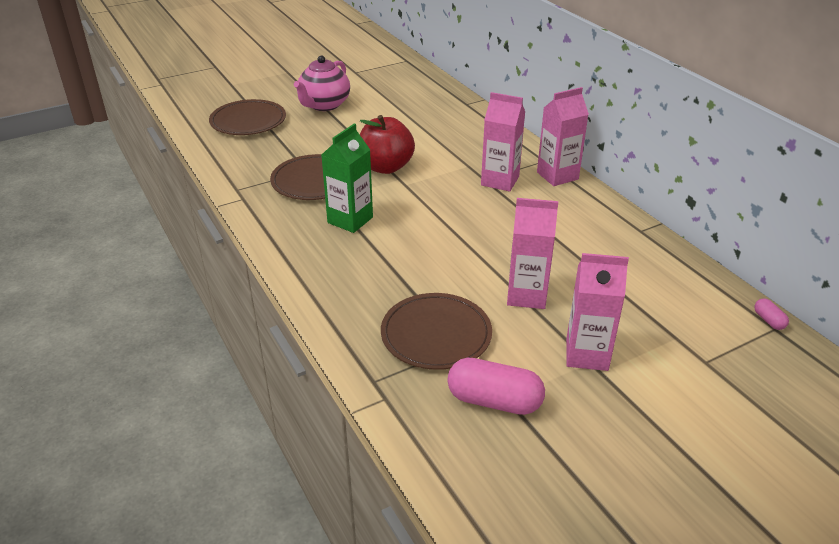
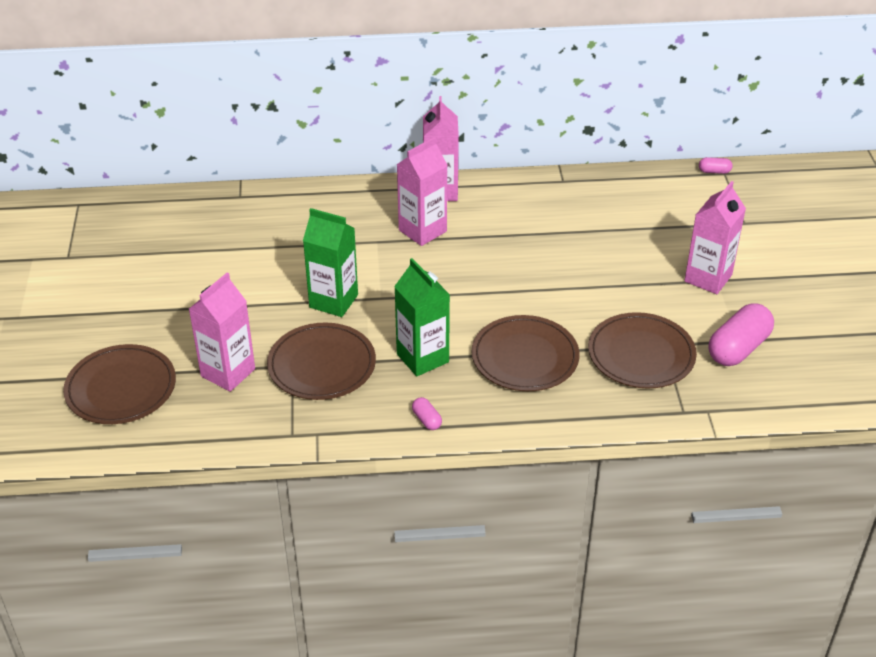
camera: 65 degrees left, 5 degrees up
(282, 240) = (427, 420): none -> pink capsule
(324, 105) = (137, 309): pink teapot -> none
(385, 167) = (333, 301): red apple -> green carton
(385, 268) = (525, 357): none -> brown plate
(526, 295) = (616, 282): pink carton -> pink carton (228, 372)

